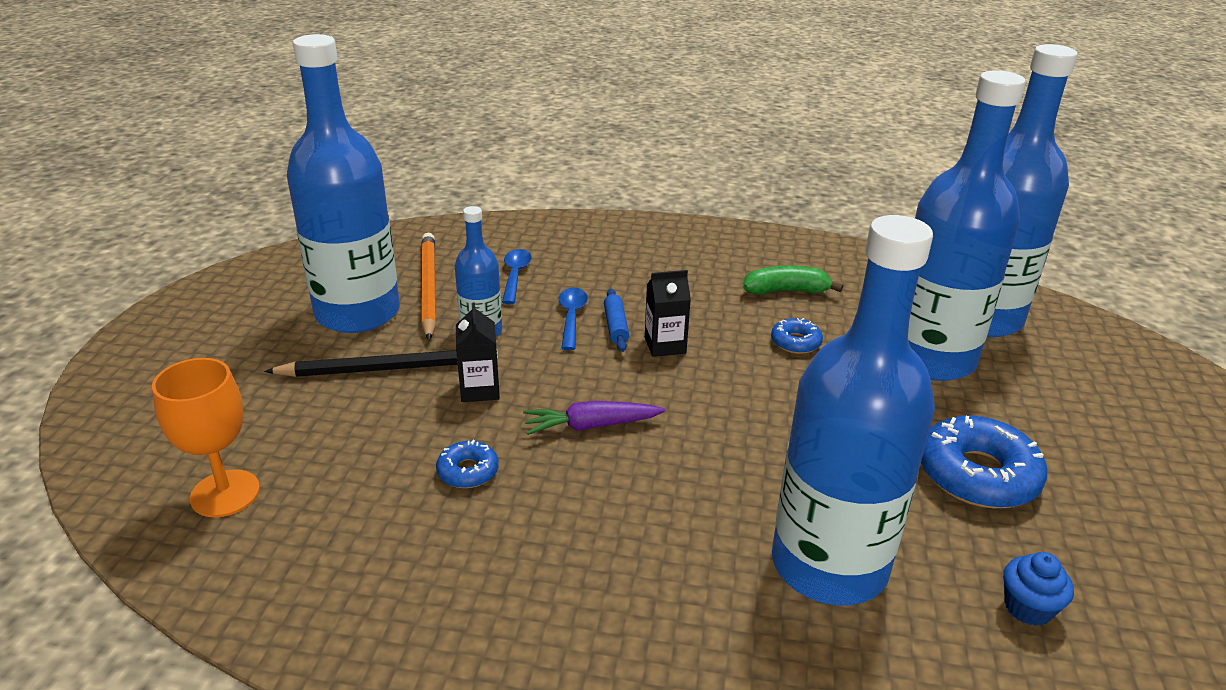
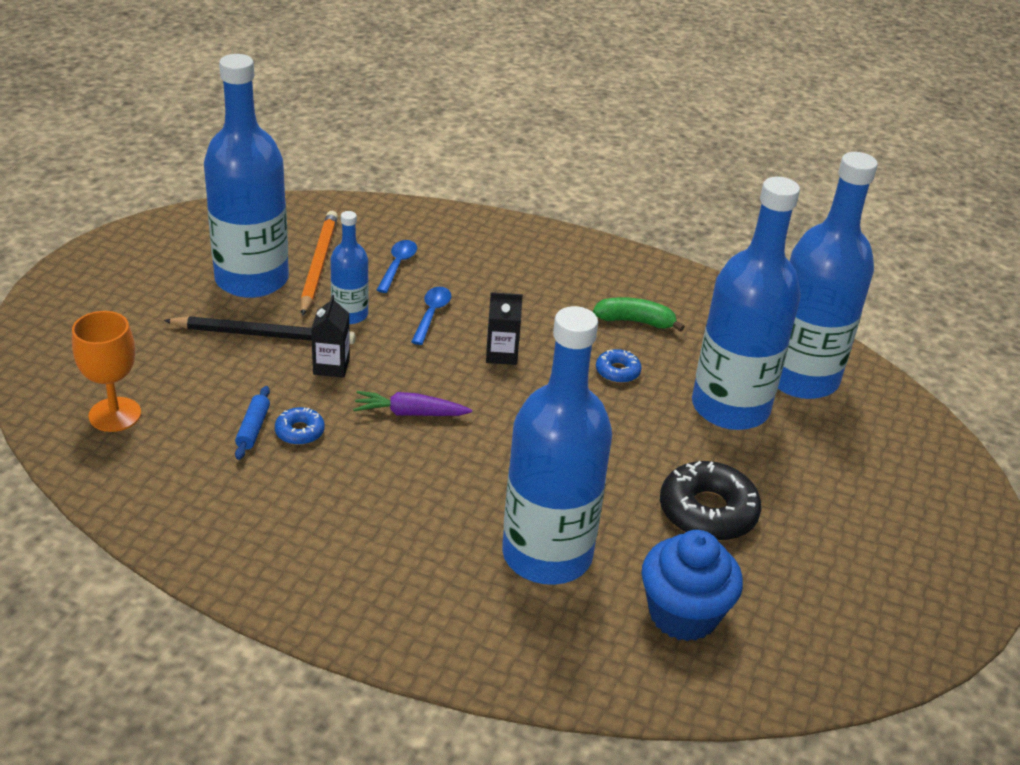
camera: 10 degrees right, 5 degrees up
(616, 326) = (466, 329): blue rolling pin -> blue rolling pin (253, 428)
(977, 475) = (707, 512): blue donut -> black donut
(1028, 607) = (683, 614): blue cupcake -> blue cupcake, size x1.96

